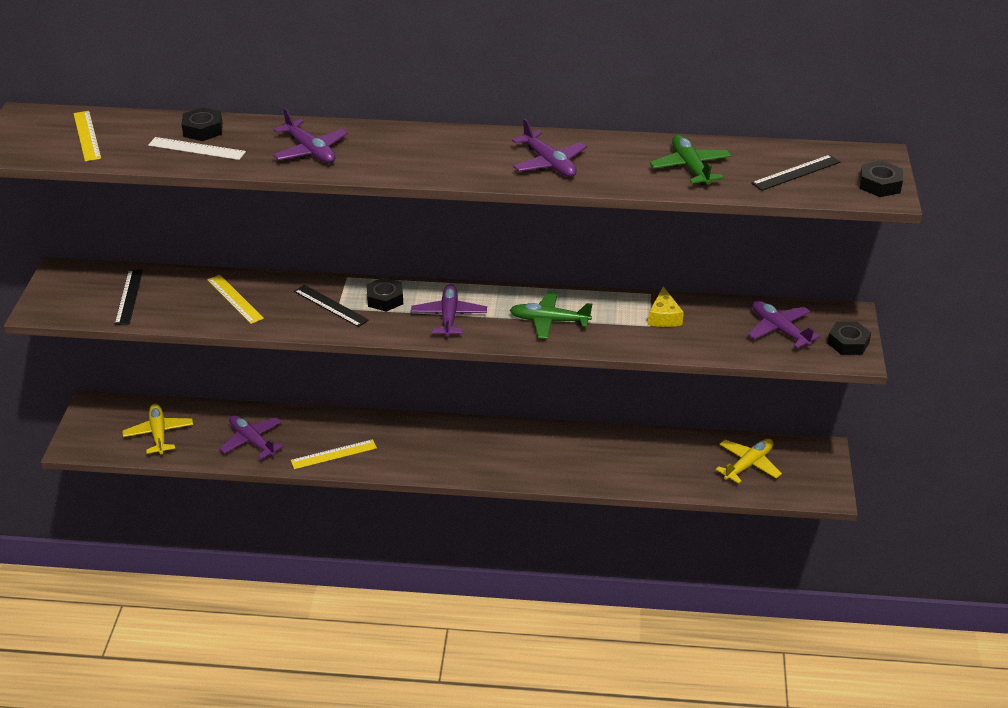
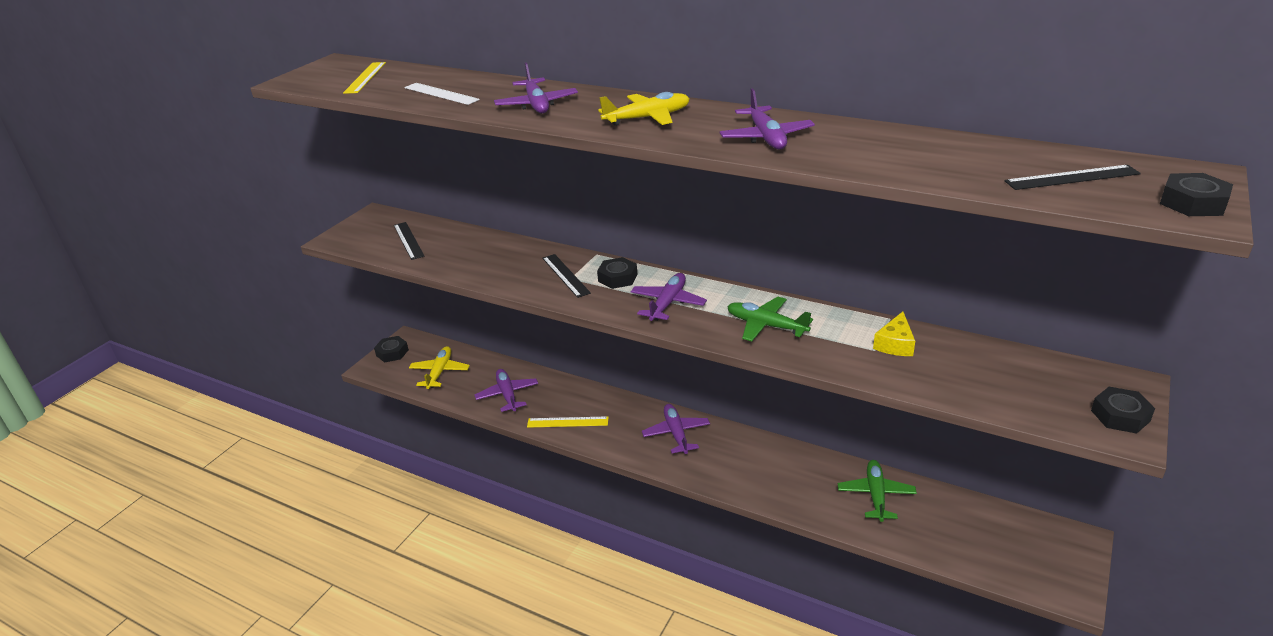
camera: 25 degrees right, 5 degrees down
(129, 296) = (408, 240): black ruler -> black ruler turned 45 degrees counterclockwise
(203, 130) = (460, 82): black nut -> black nut (392, 353)
(235, 299) = (489, 256): yellow ruler -> none
(690, 167) = (932, 158): green plane -> green plane (876, 495)
(748, 465) = (981, 533): yellow plane -> yellow plane (647, 118)
(779, 330) = (1032, 383): purple plane -> purple plane (676, 433)

